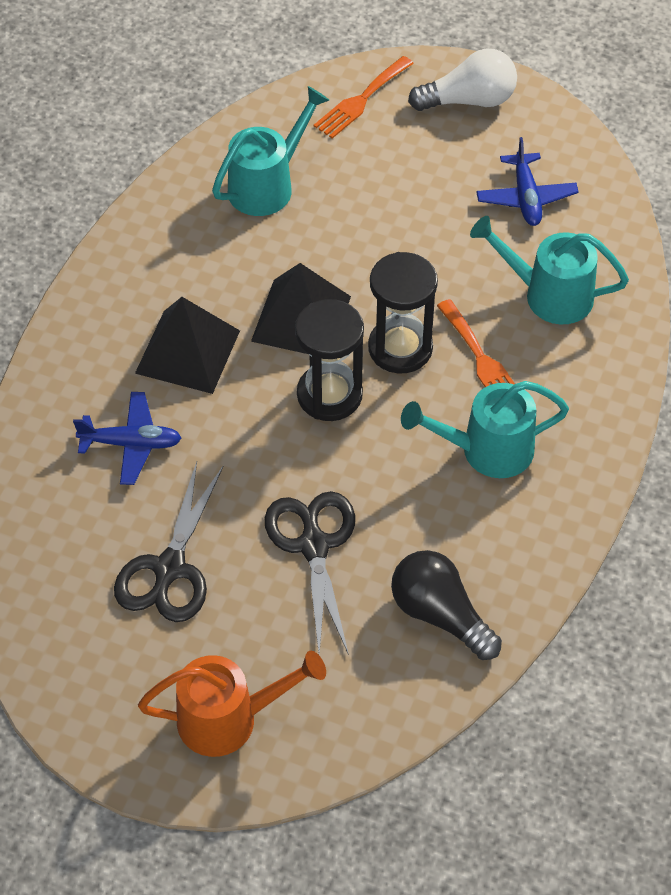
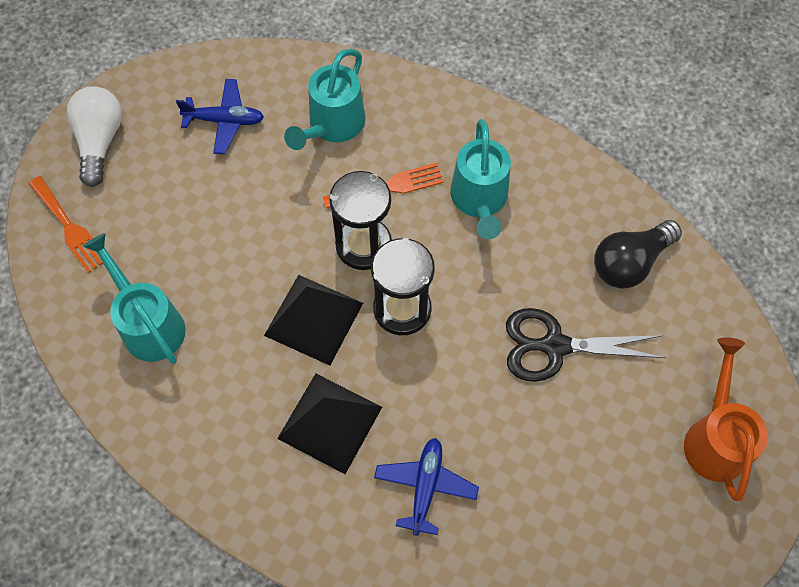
camera: 80 degrees left, 10 degrees up
(169, 568) = (564, 468): black scissors -> none

